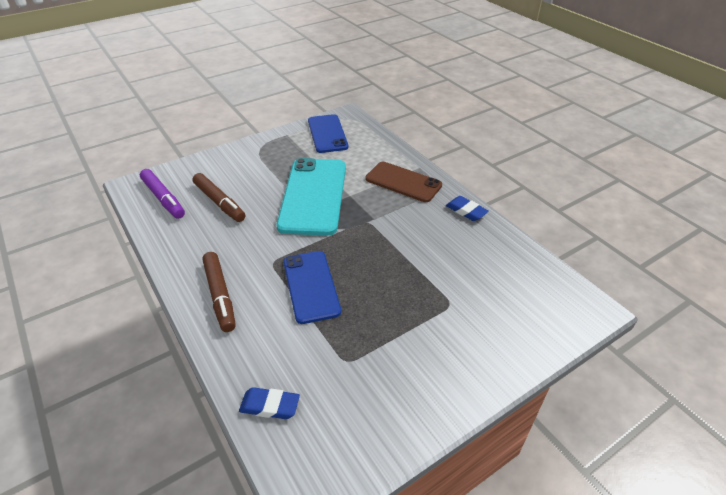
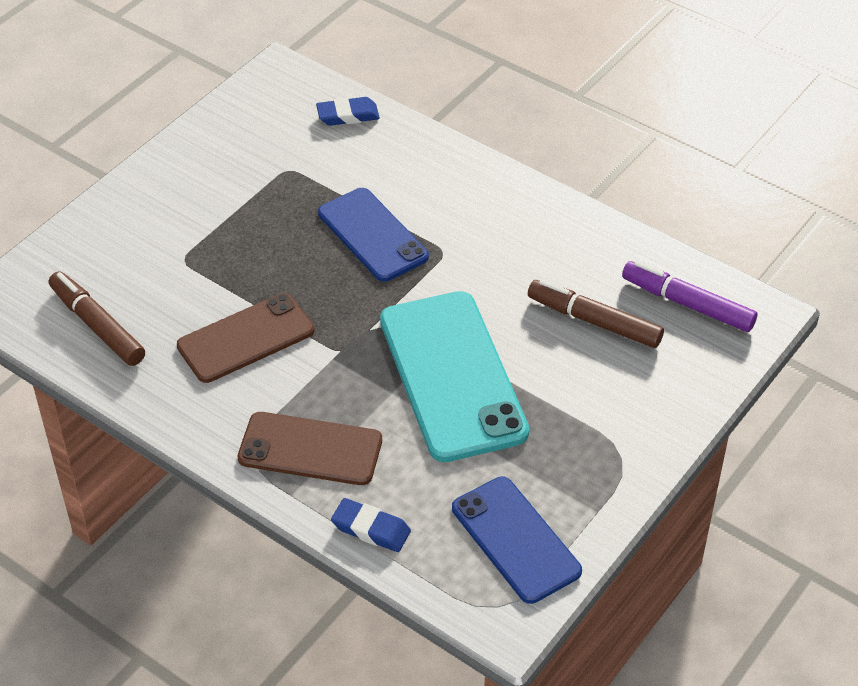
camera: 160 degrees right, 5 degrees up
(220, 295) = (479, 195): brown marker -> brown marker (97, 326)
(420, 241) = (246, 338): none -> brown phone
(466, 211) = (184, 415): blue eraser -> blue eraser (371, 529)

